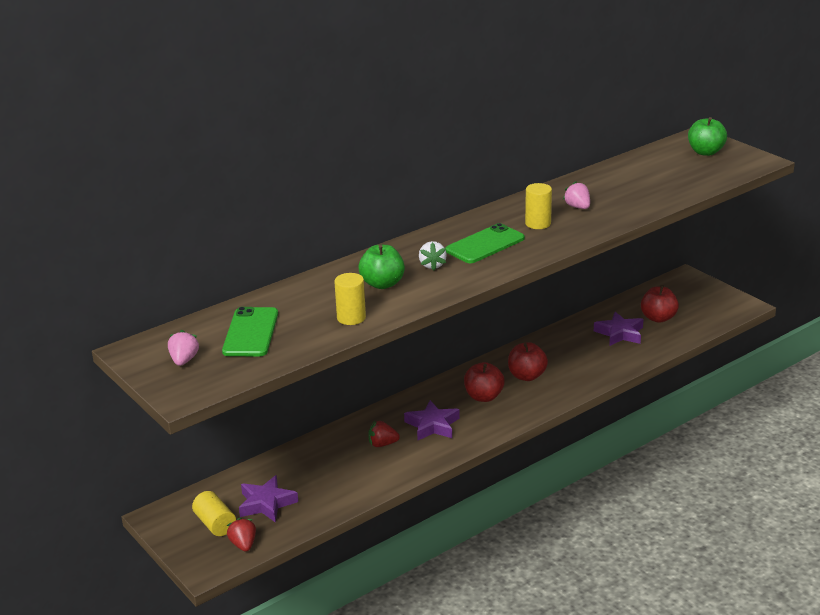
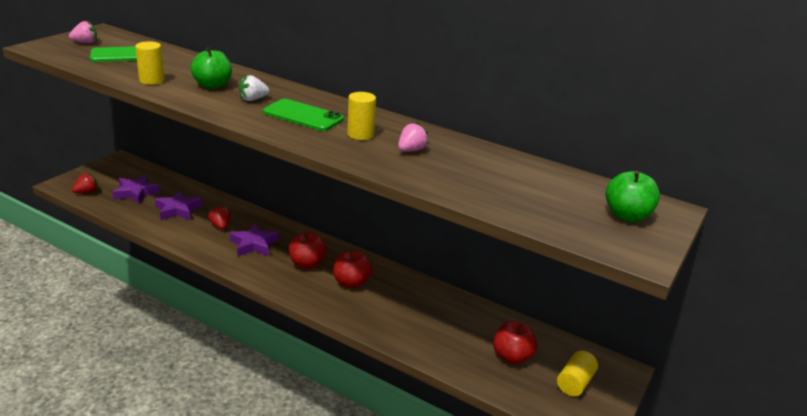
camera: 65 degrees right, 0 degrees up
(215, 524) = (111, 179): yellow cylinder -> yellow cylinder (575, 383)
(620, 333) = (462, 332): purple star -> purple star (177, 210)

